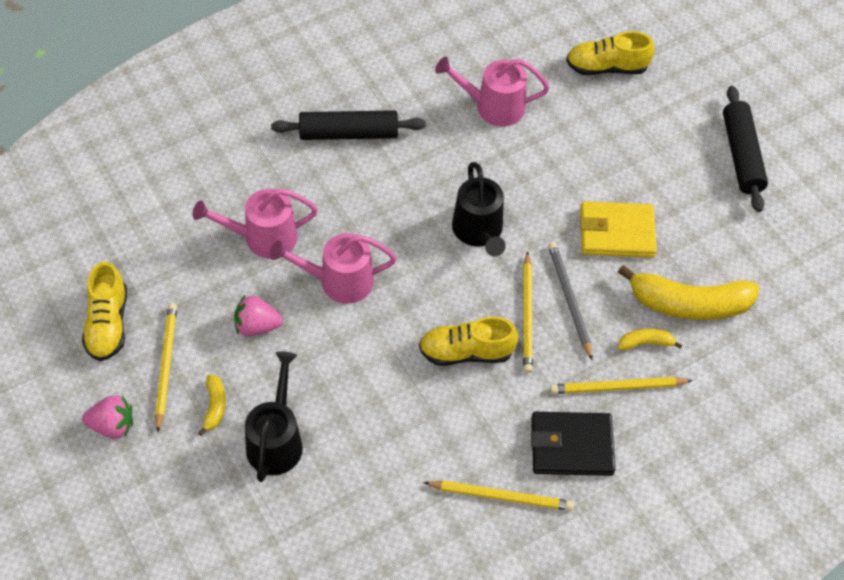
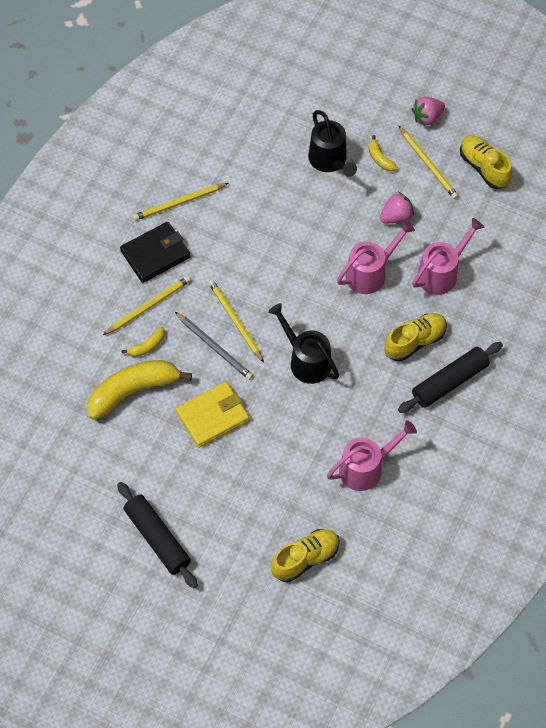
camera: 150 degrees right, 5 degrees up
(466, 352) = (257, 274): yellow shoe -> yellow shoe (415, 341)

